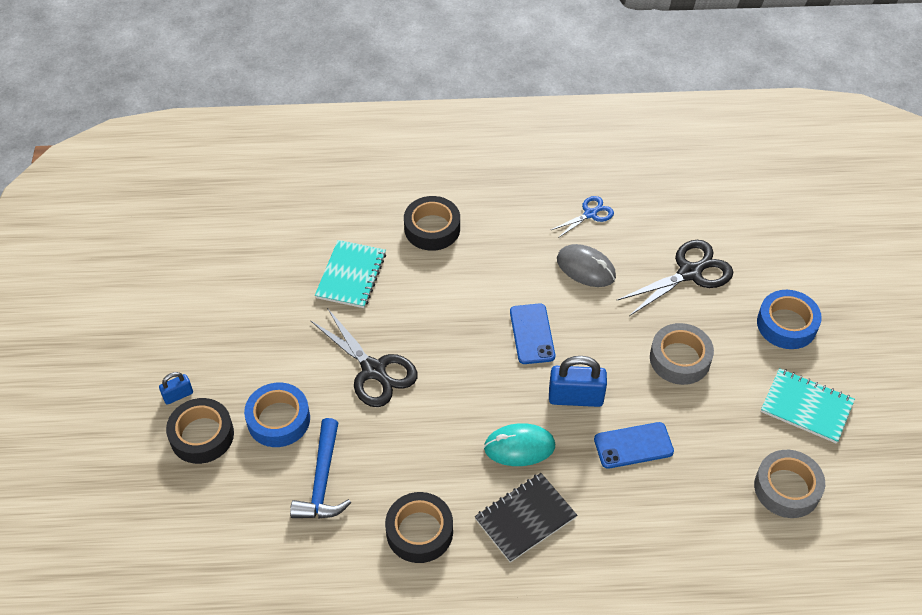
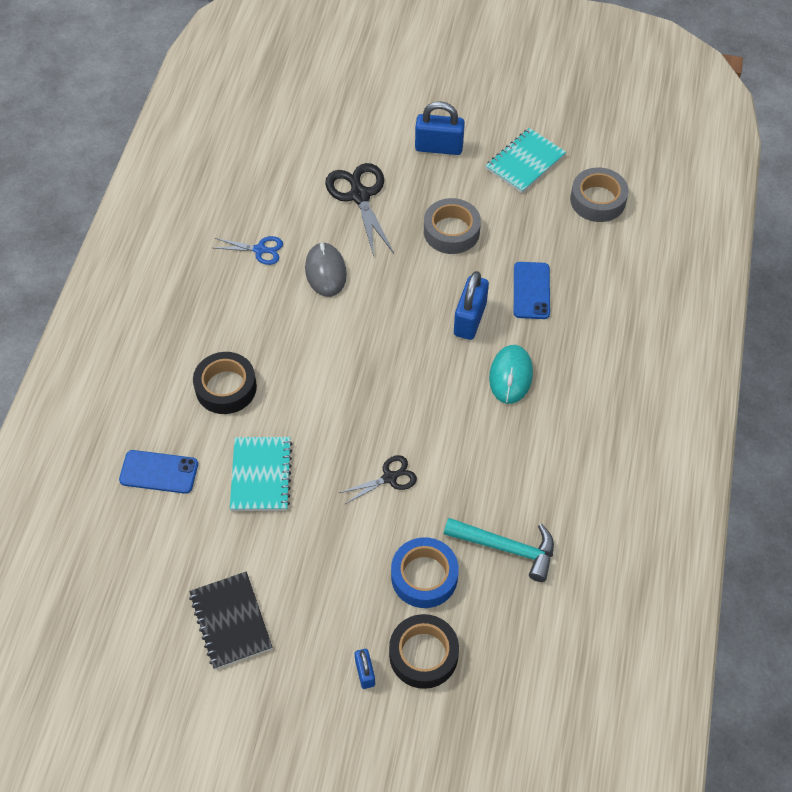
camera: 75 degrees left, 5 degrees up
(322, 480) = (506, 548): blue hammer -> turquoise hammer
(351, 275) = (261, 475): turquoise notebook -> turquoise notebook turned 60 degrees clockwise
(374, 370) = (390, 477): black scissors -> black scissors, size x0.57
(419, 531) = (580, 476): black tape -> none
(525, 518) = (585, 389): black notebook -> black notebook (230, 621)
(532, 334) = (388, 334): blue phone -> blue phone (159, 472)
(586, 268) = (325, 271): grey mouse -> grey mouse turned 60 degrees counterclockwise
(590, 214) = (260, 250): blue scissors -> blue scissors turned 120 degrees clockwise
(786, 324) = (439, 147): blue tape -> blue padlock

